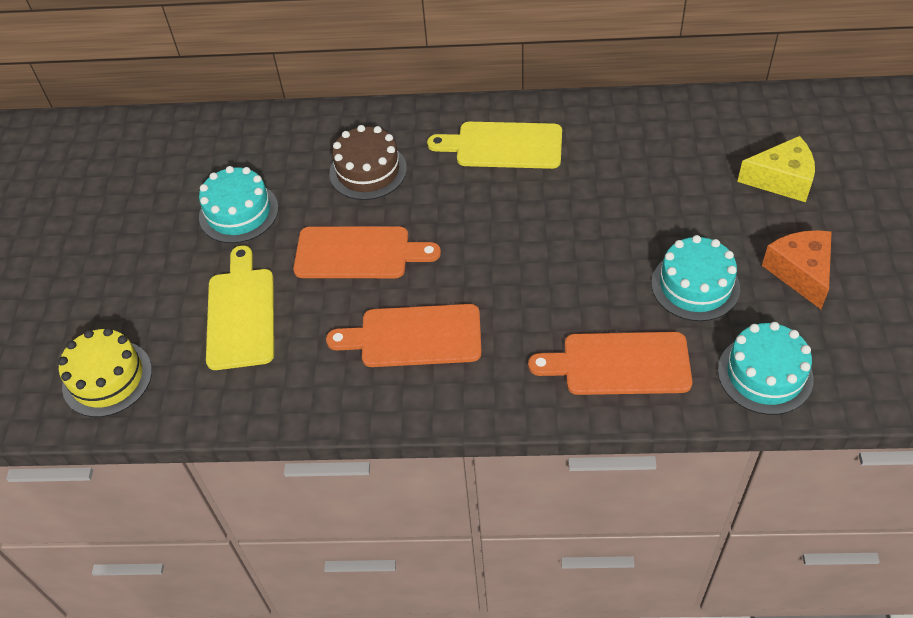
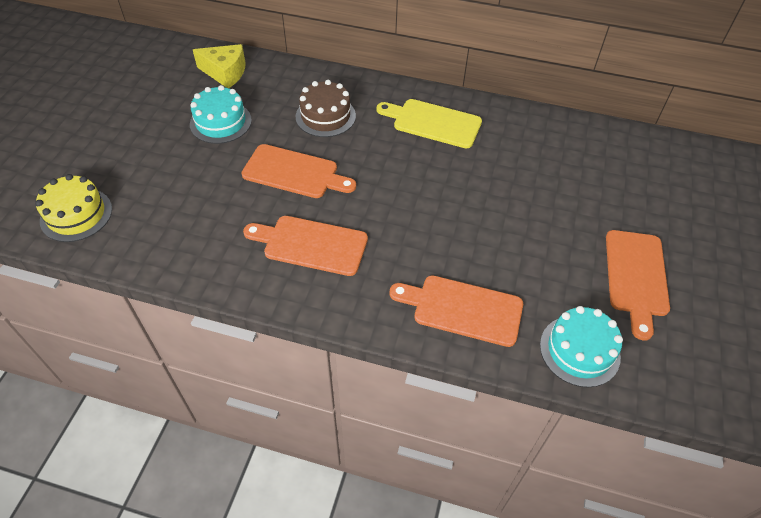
camera: 10 degrees right, 0 degrees up
(241, 313) = (191, 194): yellow cutting board -> none
(695, 286) = (545, 264): turquoise cake -> none
(781, 180) = (643, 201): yellow cheese -> yellow cheese (225, 73)
(800, 272) = (636, 277): orange cheese -> orange cutting board

